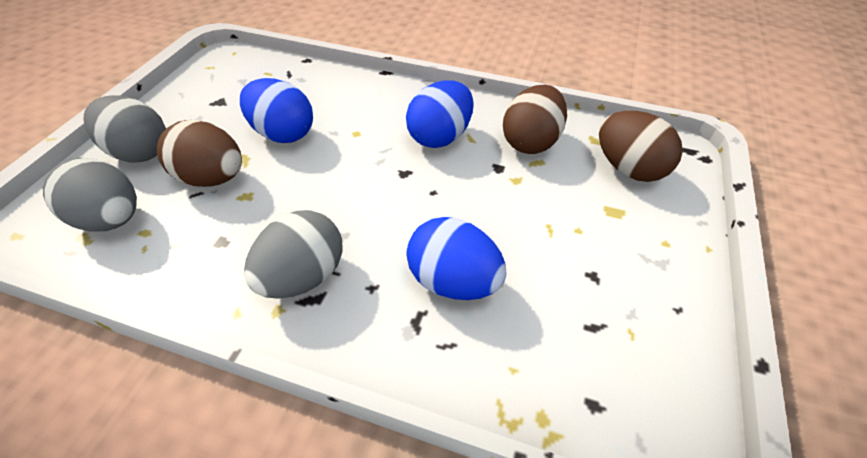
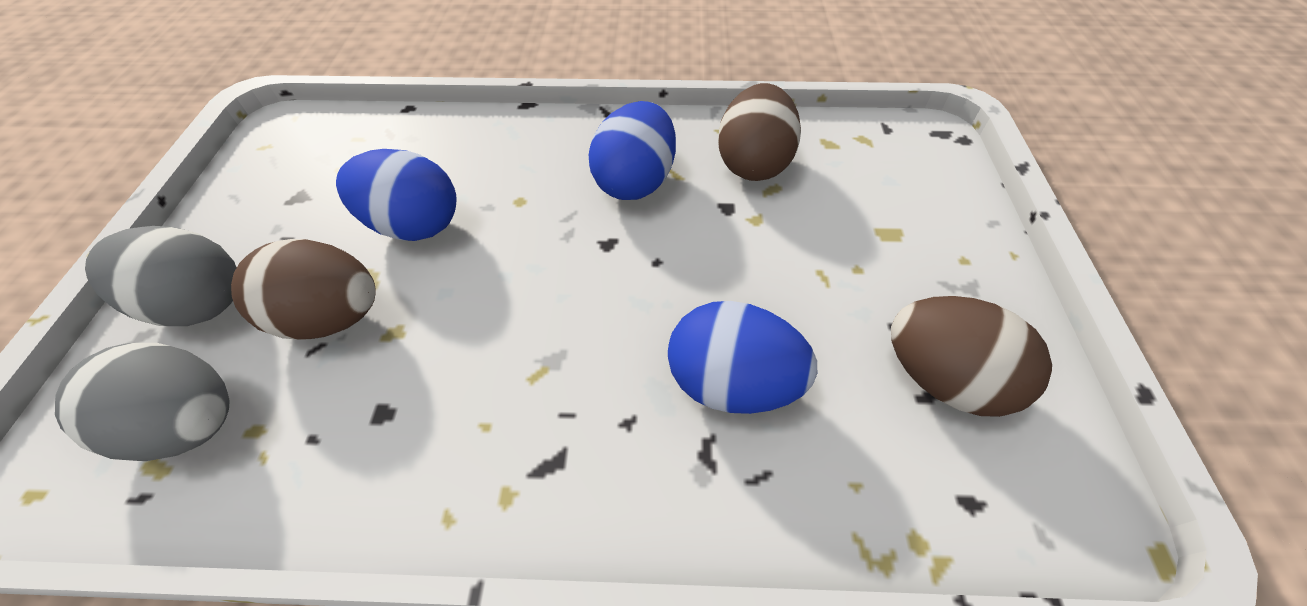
camera: 15 degrees left, 5 degrees up
(303, 277) = (525, 434): grey egg -> none
(628, 168) = (883, 172): brown egg -> brown egg (943, 379)

